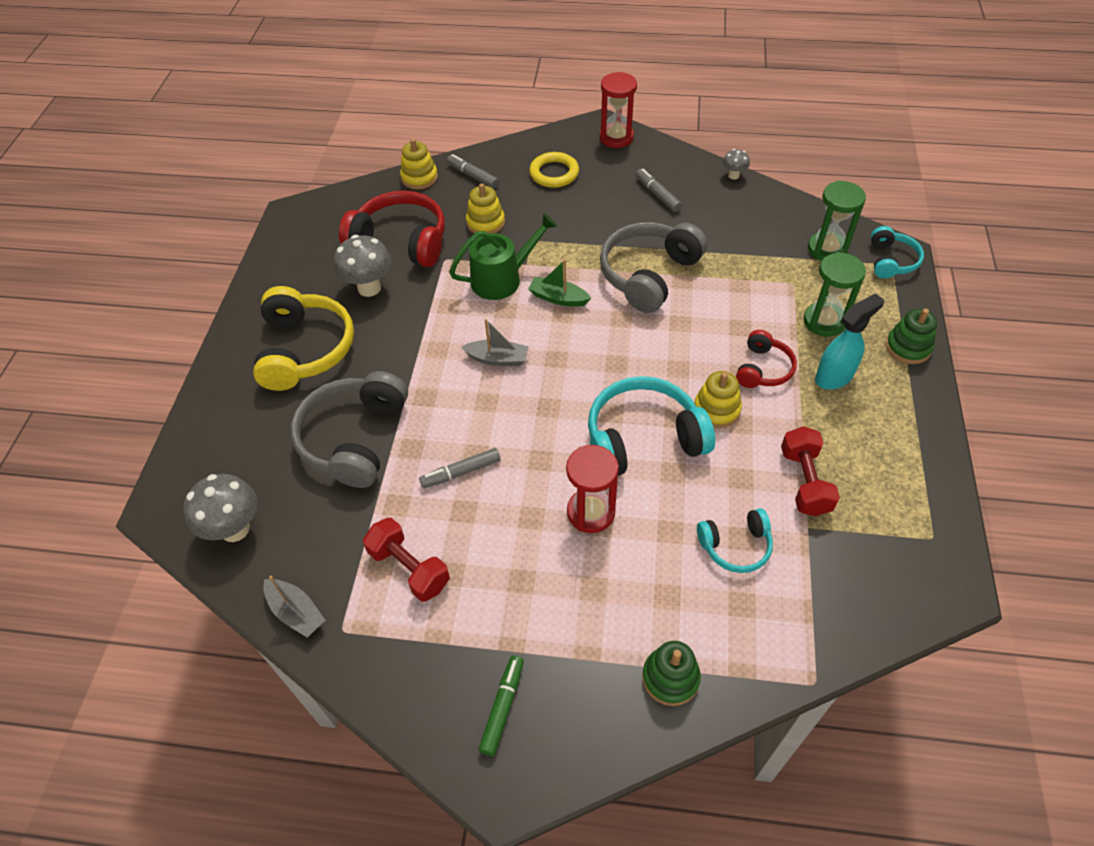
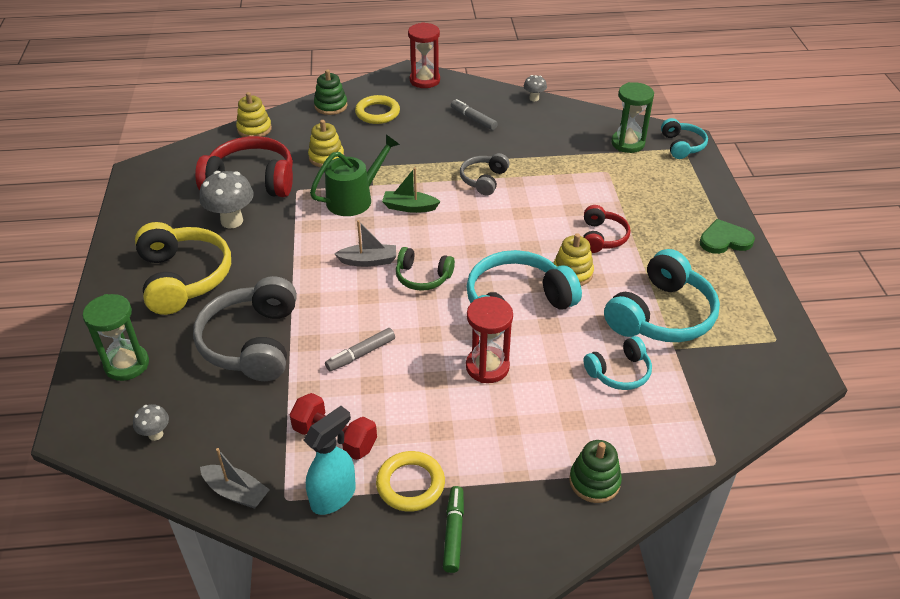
camera: 15 degrees left, 10 degrees down
(235, 529) = (155, 434): grey mushroom -> grey mushroom, size x0.52
(472, 639) = (410, 484): none -> yellow ring
(473, 176) = (304, 123): grey marker -> none
(550, 388) = (422, 277): none -> green headphones
(648, 275) = (483, 180): grey headphones -> grey headphones, size x0.55
(804, 481) = (661, 315): red dumbbell -> turquoise headphones
(824, 321) = (641, 196): green hourglass -> green hourglass (127, 364)
(834, 376) = (662, 235): turquoise spray bottle -> turquoise spray bottle (334, 496)
(907, 394) = (724, 240): none -> green heart
(908, 347) = (714, 206): green stacking toy -> green stacking toy (331, 106)

